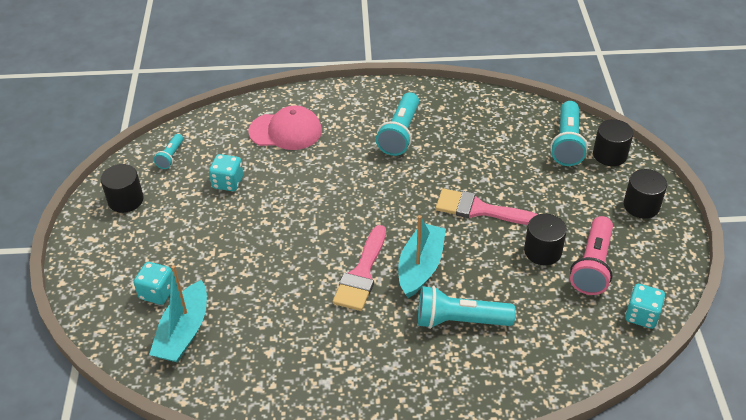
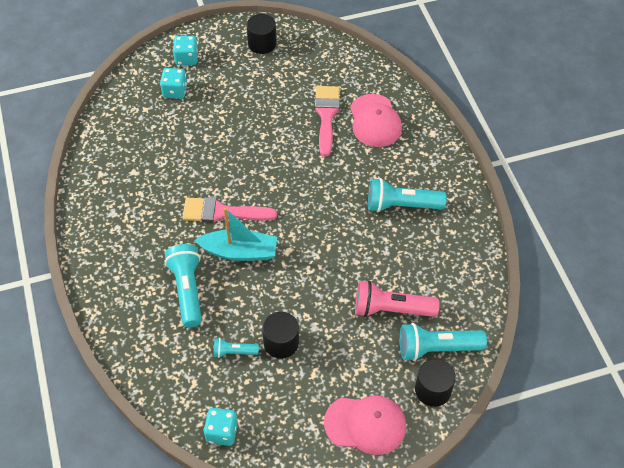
camera: 75 degrees right, 10 degrees up
(170, 157) = (318, 55): turquoise flashlight -> turquoise flashlight (234, 352)
(184, 332) = (142, 117): turquoise boat -> none
(228, 182) = (300, 99): turquoise dice -> turquoise dice (186, 58)
(480, 209) = (320, 285): pink brush -> pink brush (326, 115)
(592, 266) = (273, 386): pink flashlight -> pink flashlight (391, 309)
(641, 205) = (365, 424): black cylinder -> pink cap

